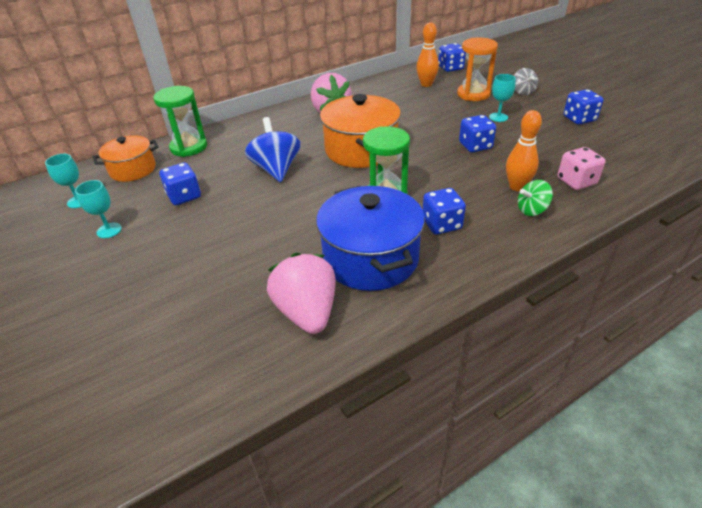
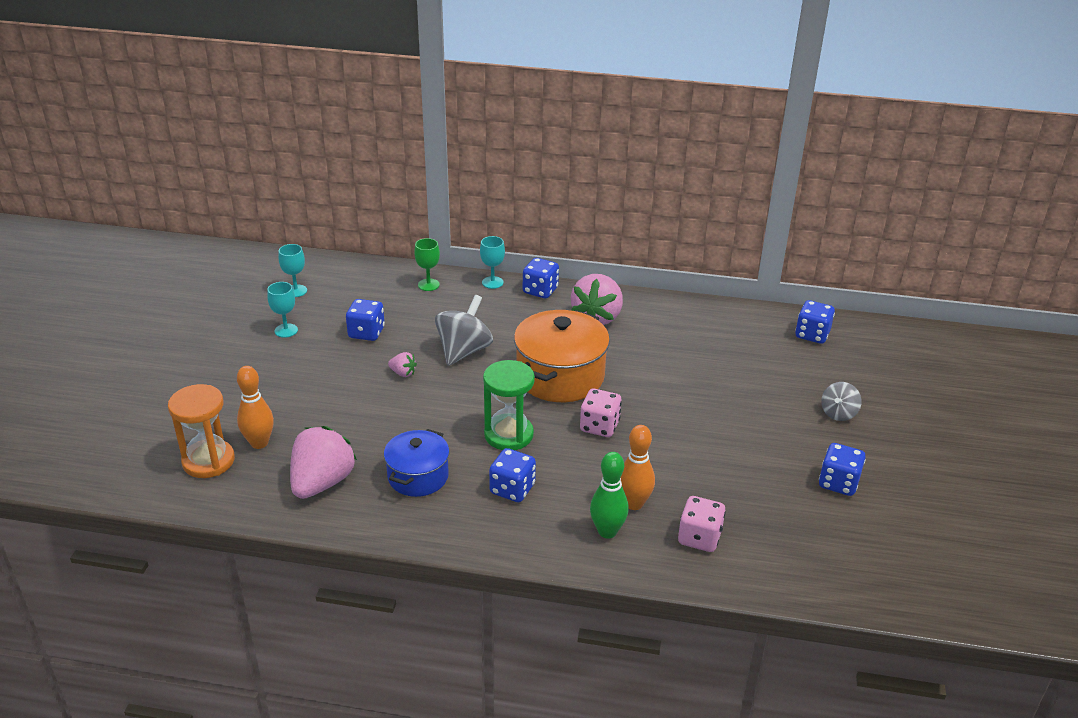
camera: 40 degrees right, 5 degrees down
(133, 170) = (362, 283): orange pot -> none
(189, 147) = (428, 285): green hourglass -> green goblet
(253, 204) = (403, 373): none -> pink strawberry
(276, 169) = (464, 351): blue spinning top -> grey spinning top
(370, 258) = (418, 476): blue pot -> blue pot, size x0.61
(426, 84) = (746, 340): orange bowling pin -> orange bowling pin (259, 443)
(428, 161) = (599, 426): none -> pink dice
(473, 94) = (776, 382): orange hourglass -> orange hourglass (208, 461)
(475, 146) = (670, 440): blue dice -> blue dice (540, 290)
(498, 117) = (752, 425): turquoise goblet -> turquoise goblet (492, 282)
(532, 210) = (607, 531): green spinning top -> green bowling pin

